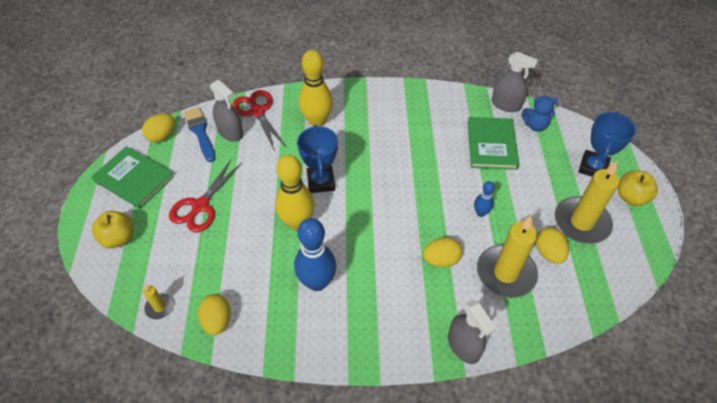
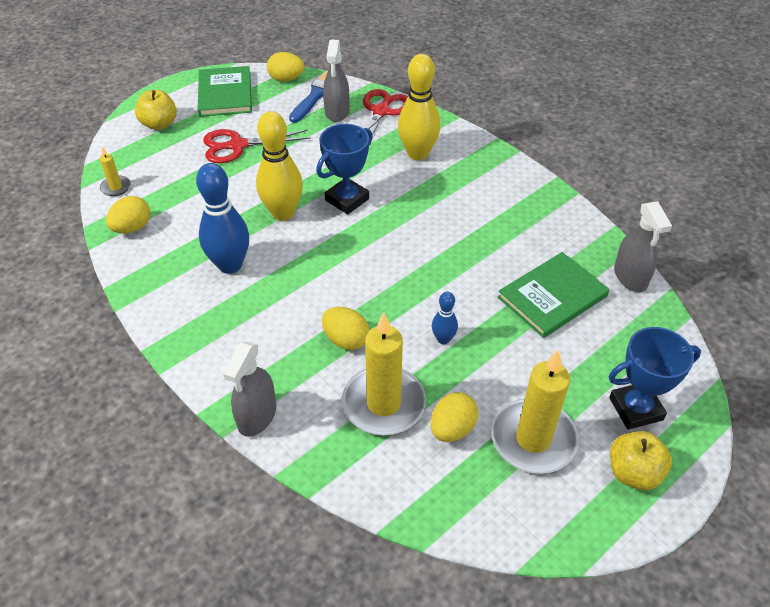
camera: 50 degrees right, 5 degrees down
(535, 125) = (632, 319): blue teddy bear -> none

